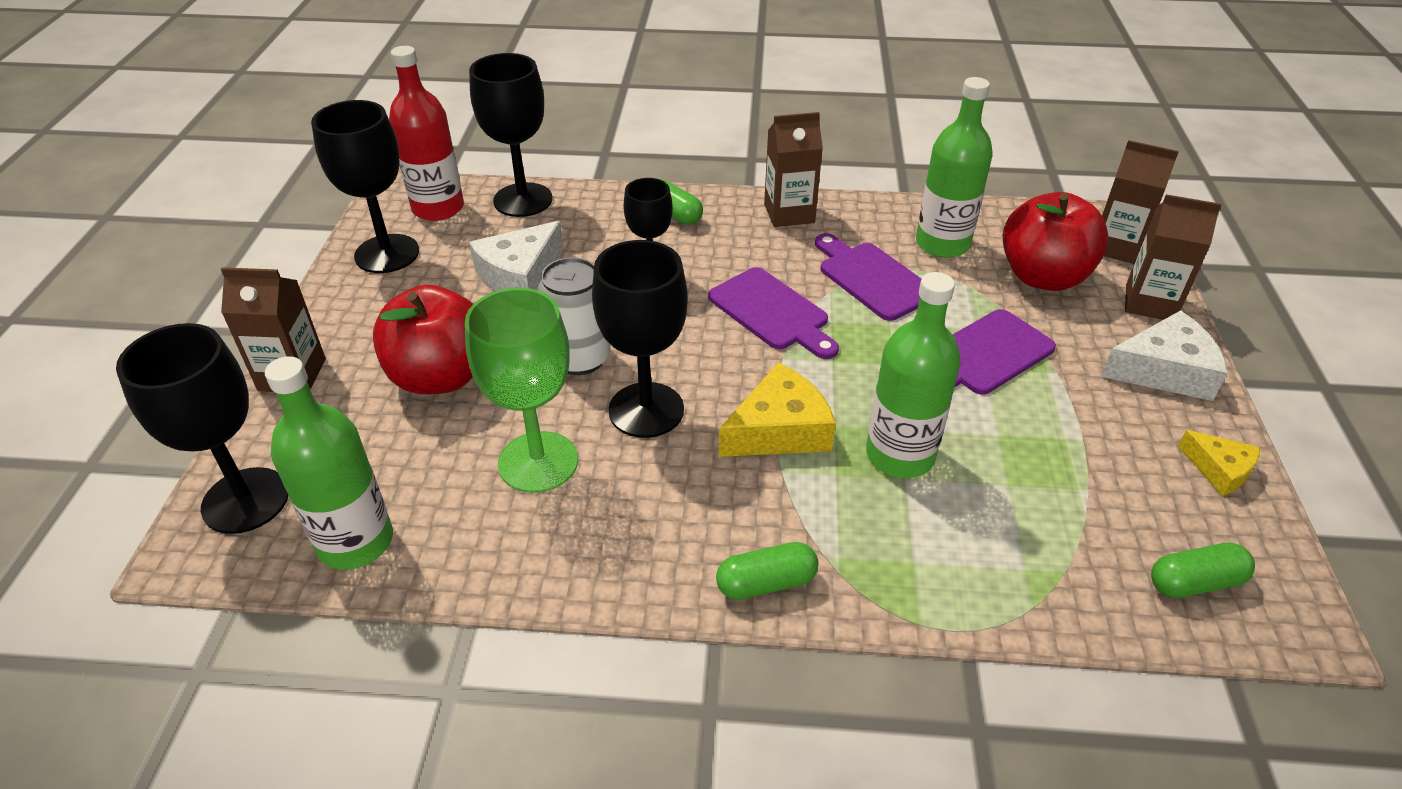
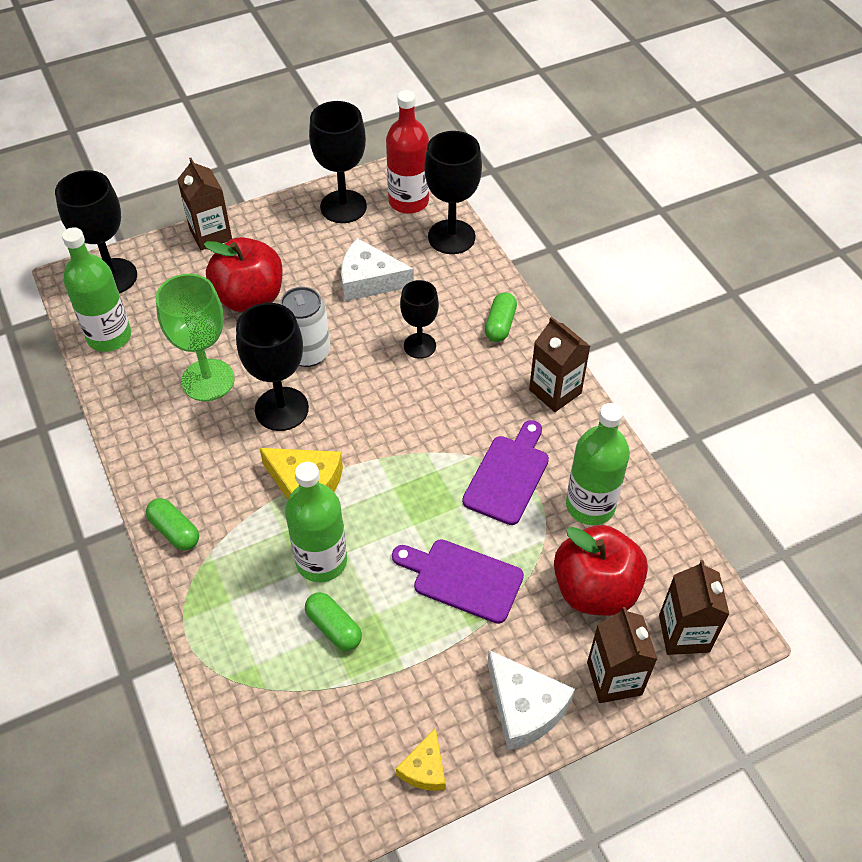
camera: 60 degrees right, 10 degrees up
(772, 312) = (424, 432): purple cutting board -> none
(1194, 582) = (297, 770): green capsule -> green capsule (334, 627)

